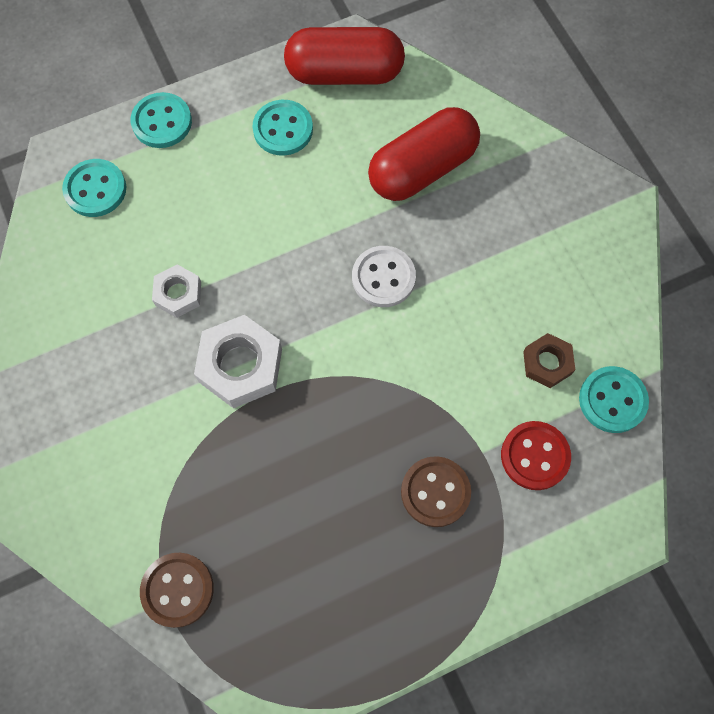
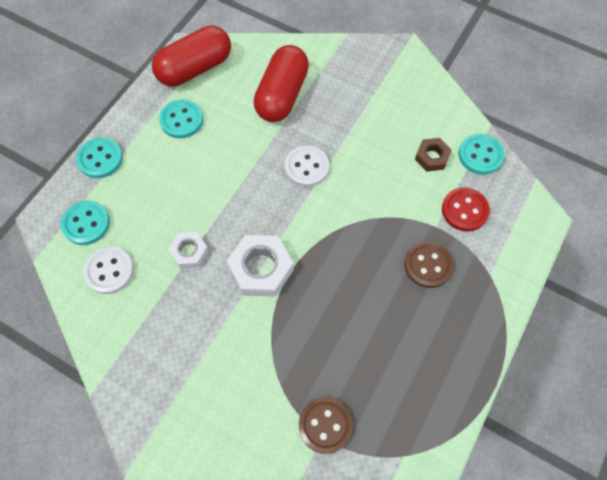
camera: 35 degrees left, 5 degrees down
(81, 260) = (109, 271): none -> white button

